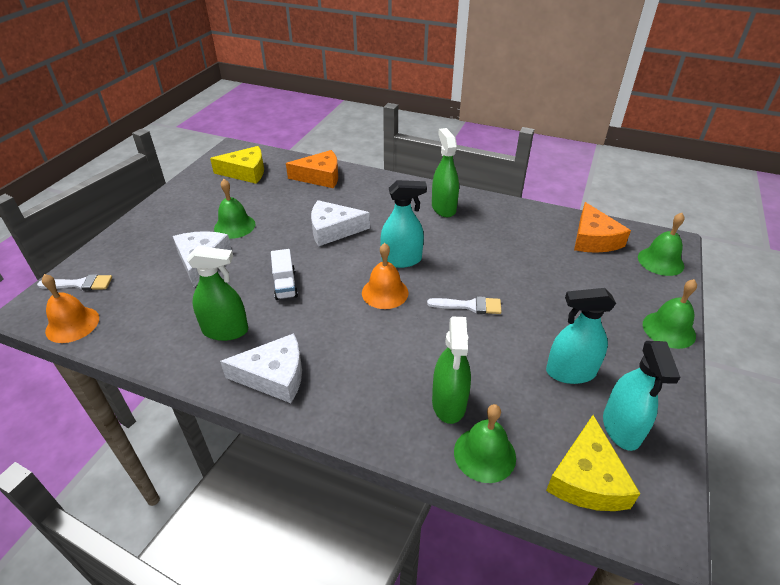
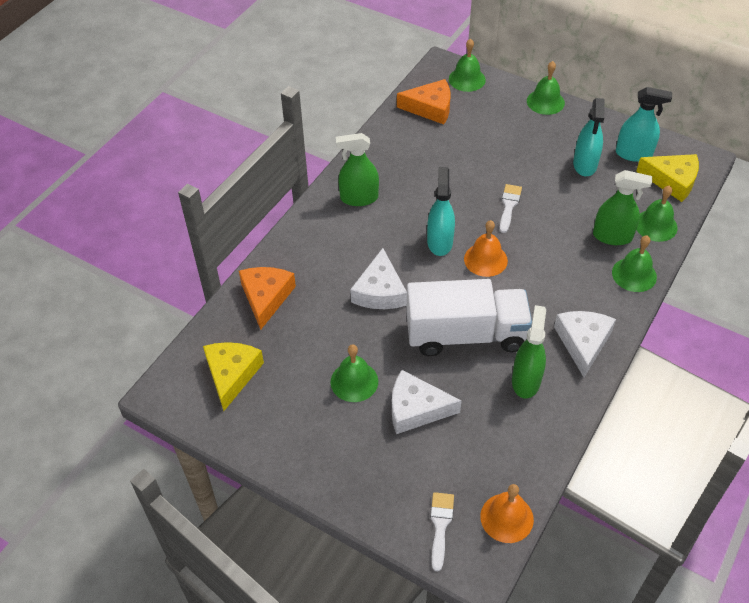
camera: 80 degrees left, 10 degrees up
(285, 285) = (465, 334): white truck -> white truck, size x2.32
(387, 427) = (634, 274): none -> green bell

